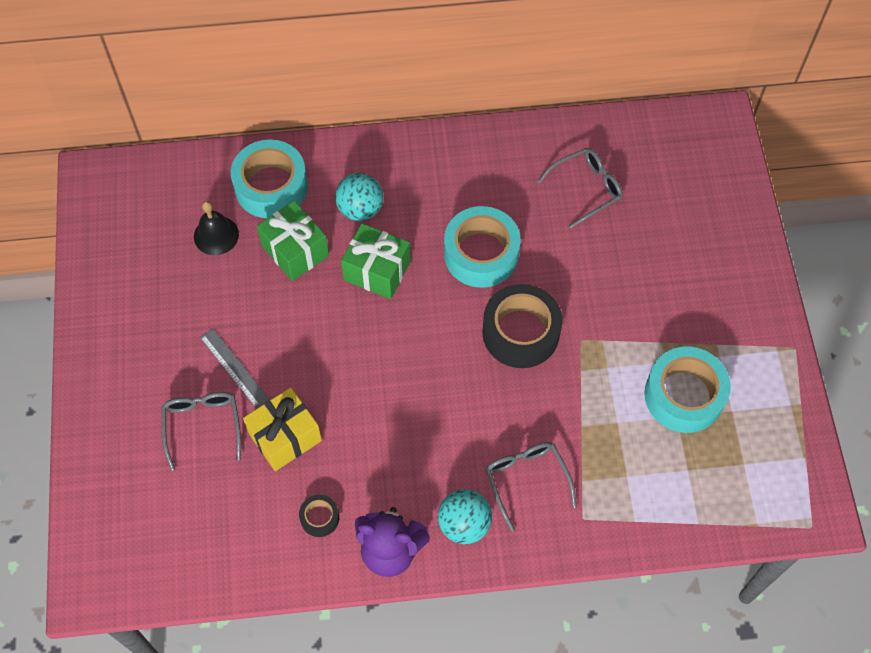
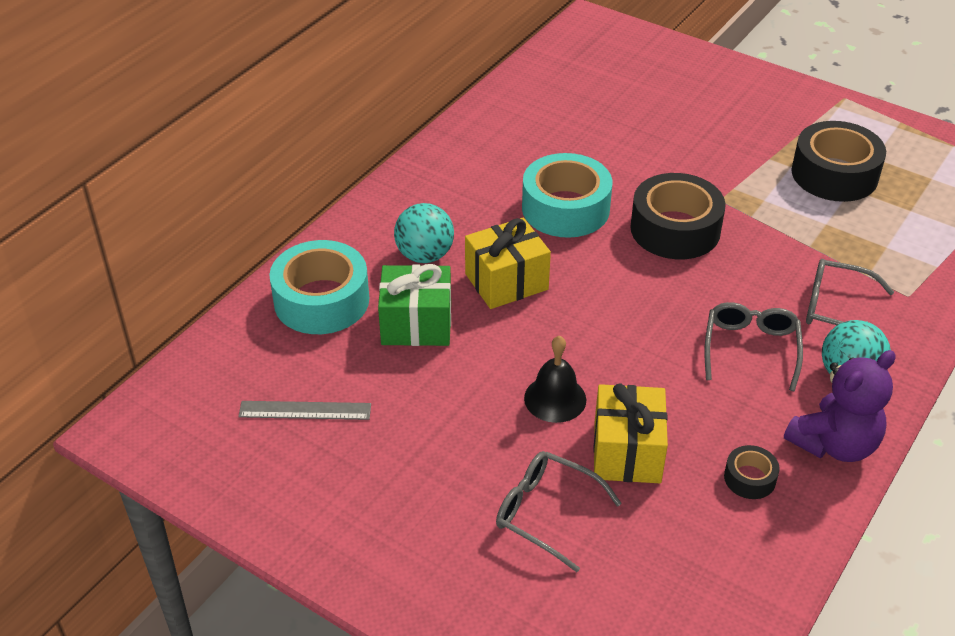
camera: 50 degrees left, 20 degrees down
(216, 235) = (326, 372): black bell -> black bell (555, 399)
(234, 368) = (501, 447): grey ruler -> grey ruler (305, 411)
(377, 271) = (506, 281): green gift -> yellow gift
(587, 188) = (571, 117): grey glasses -> grey glasses (750, 348)
(684, 395) = (834, 174): turquoise tape -> black tape

